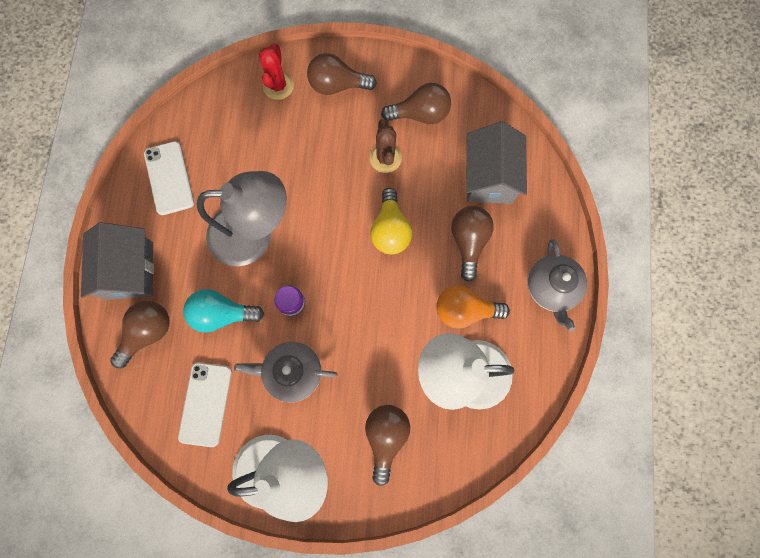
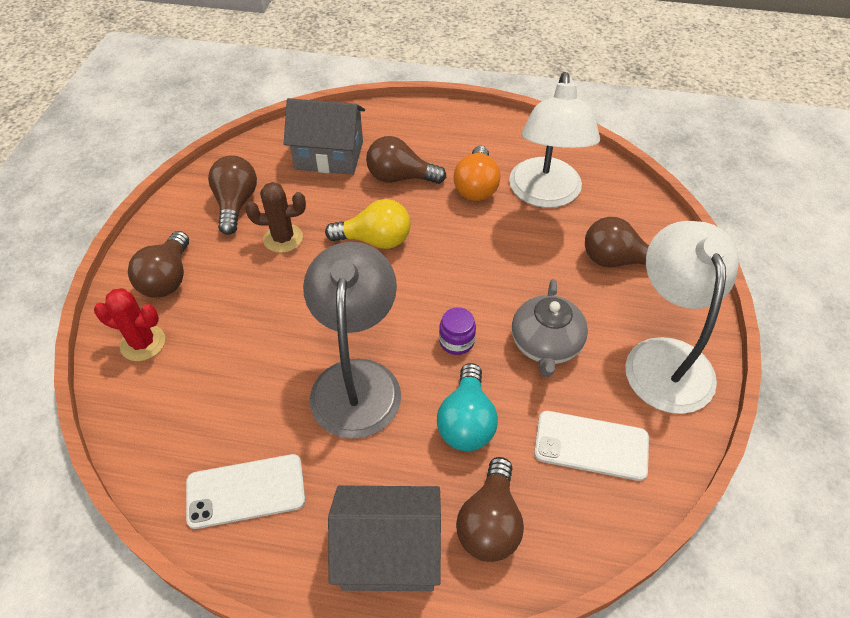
camera: 85 degrees left, 25 degrees down
(148, 333) = (490, 523): brown light bulb -> brown light bulb turned 120 degrees counterclockwise
(551, 288) = (457, 124): grey teapot -> none

